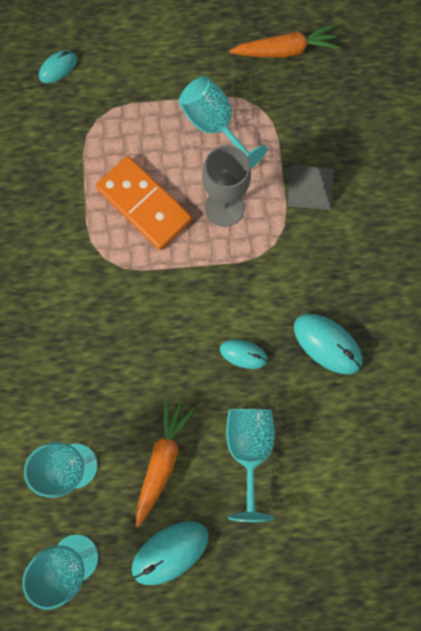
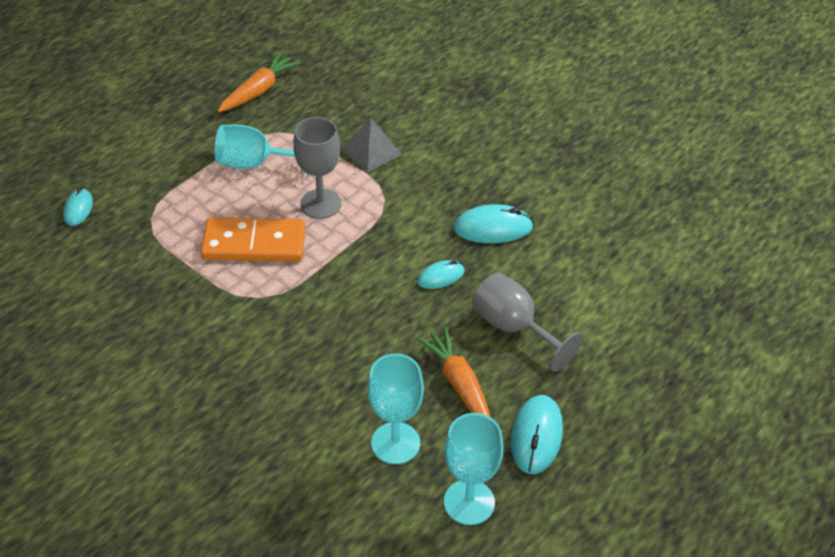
camera: 45 degrees left, 30 degrees down
(248, 448) = (514, 328): turquoise goblet -> grey goblet

